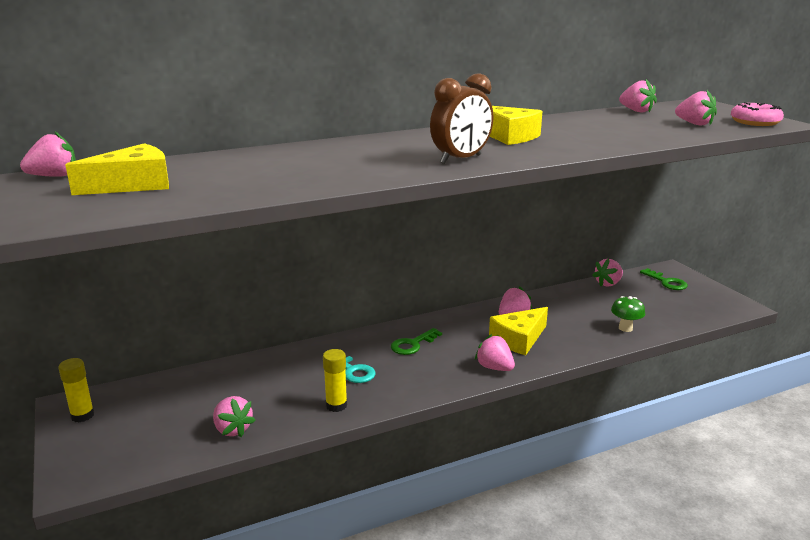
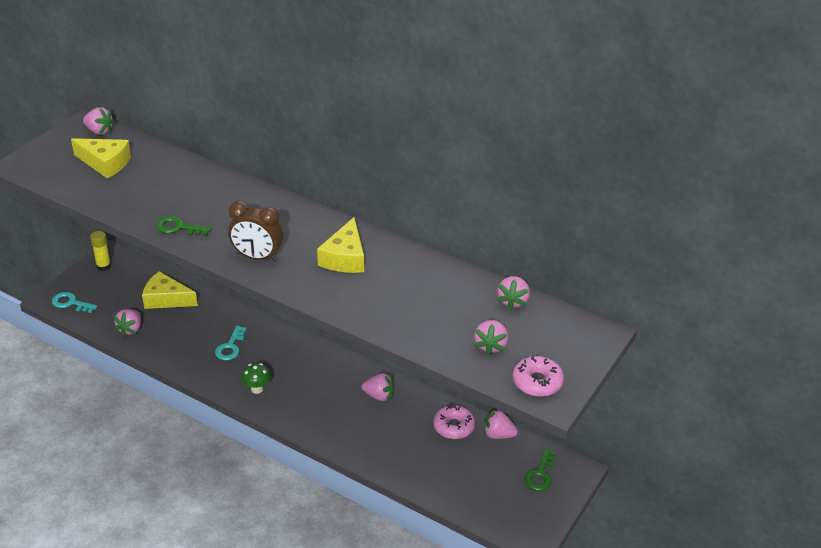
camera: 55 degrees right, 15 degrees up
(110, 464) = (71, 303): none -> turquoise key
(336, 405) = (184, 359): yellow glue stick -> none
(412, 344) = (288, 359): green key -> green key (178, 227)
(494, 367) = (288, 413): pink strawberry -> none
(519, 339) = (342, 412): yellow cheese -> yellow cheese (166, 299)
(583, 297) = (453, 426): none -> pink donut
(625, 328) = (414, 469): green mushroom -> green mushroom (257, 389)

